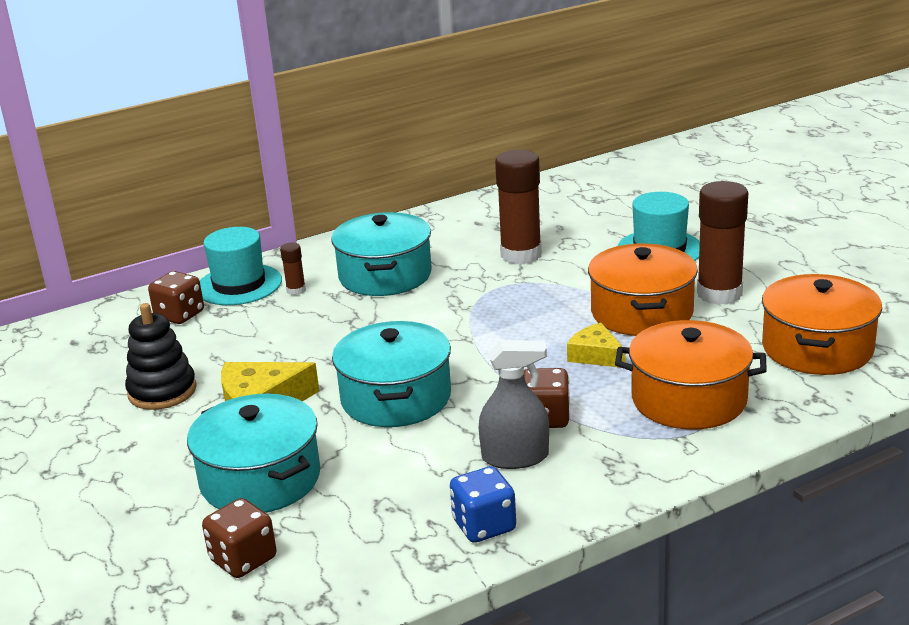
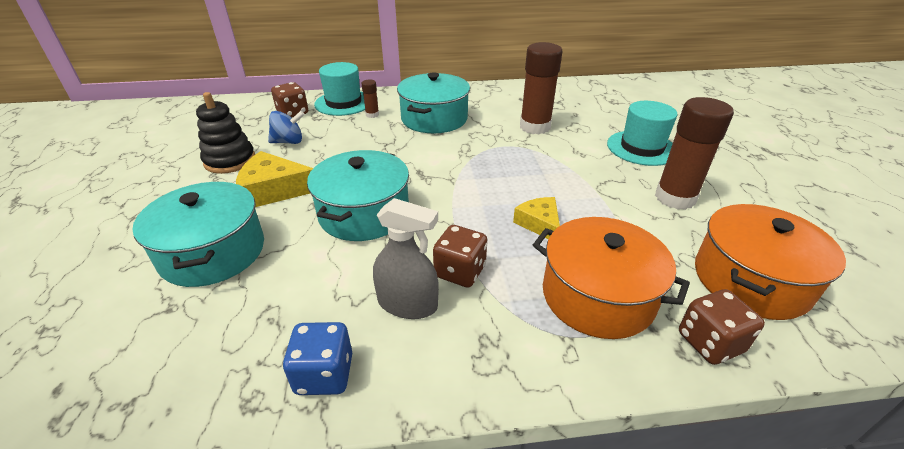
camera: 20 degrees right, 10 degrees up
(216, 350) = (289, 142): none -> blue spinning top
(243, 559) = (124, 327): brown dice -> brown dice (710, 342)
(641, 312) = (599, 196): orange pot -> none

